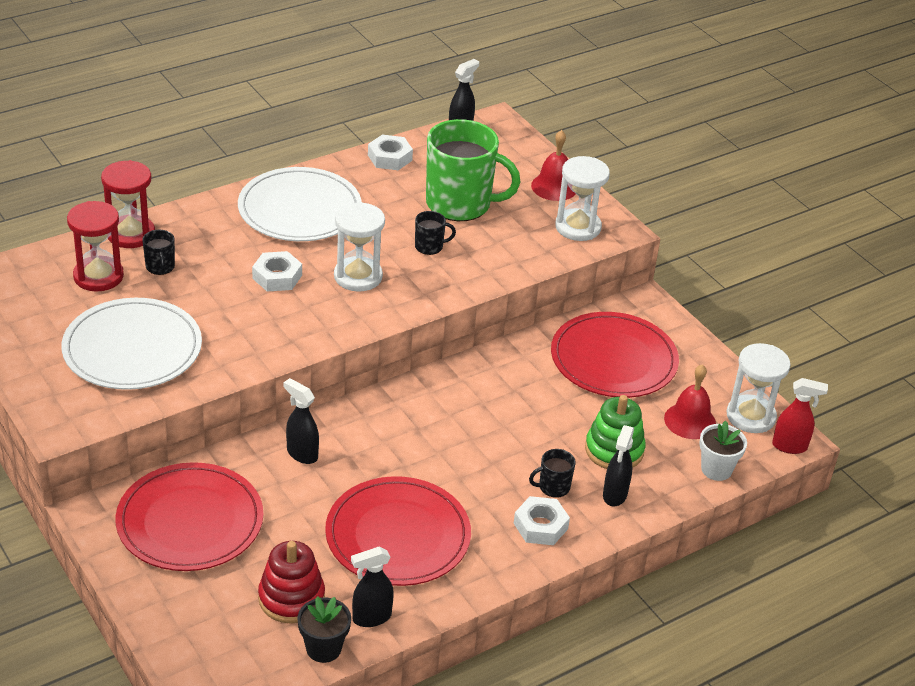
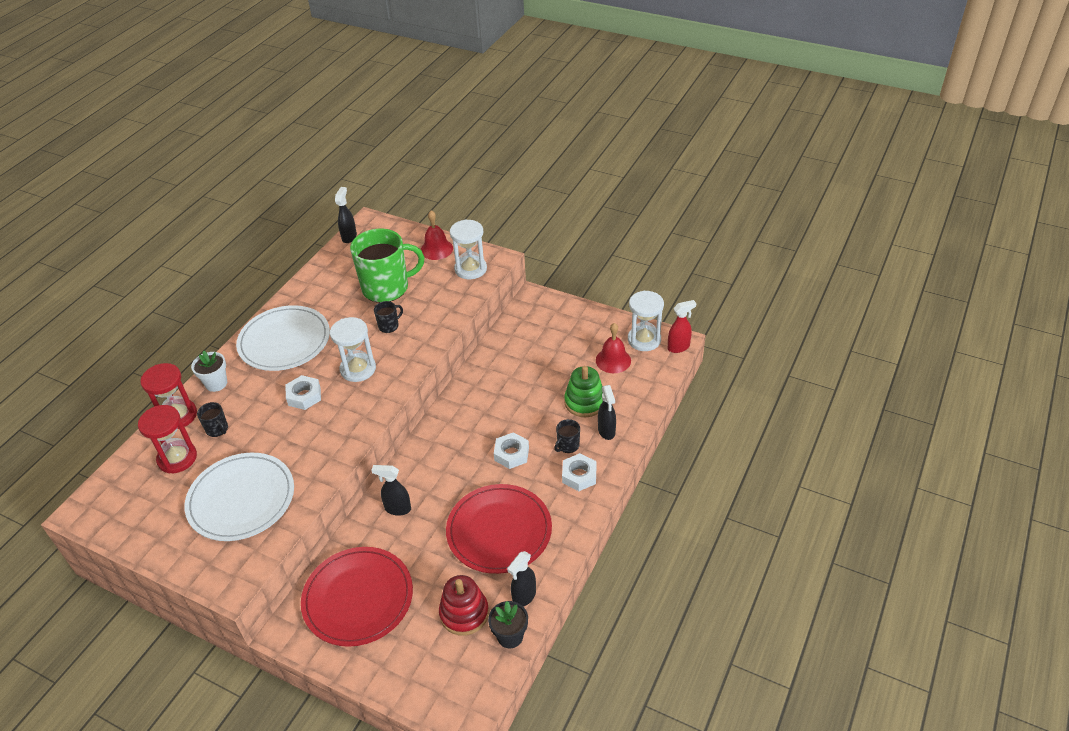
camera: 25 degrees left, 5 degrees up
(390, 158) = (318, 277): white nut -> white nut (511, 454)
(613, 359) = (541, 343): red plate -> none
(716, 469) = (650, 383): white flower pot -> white flower pot (216, 383)

